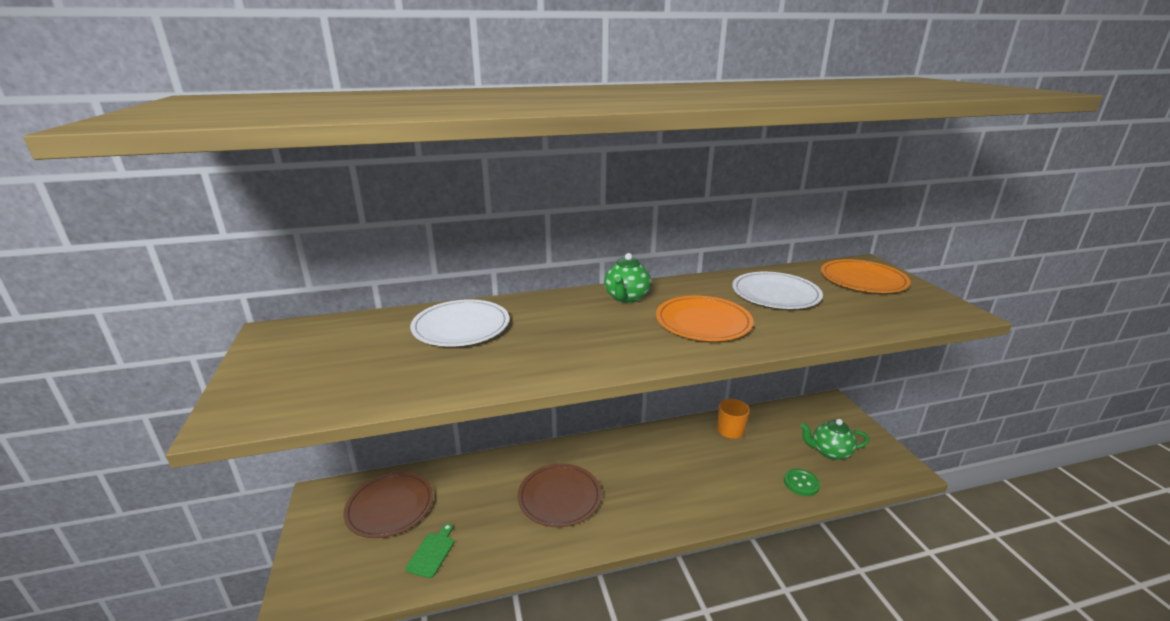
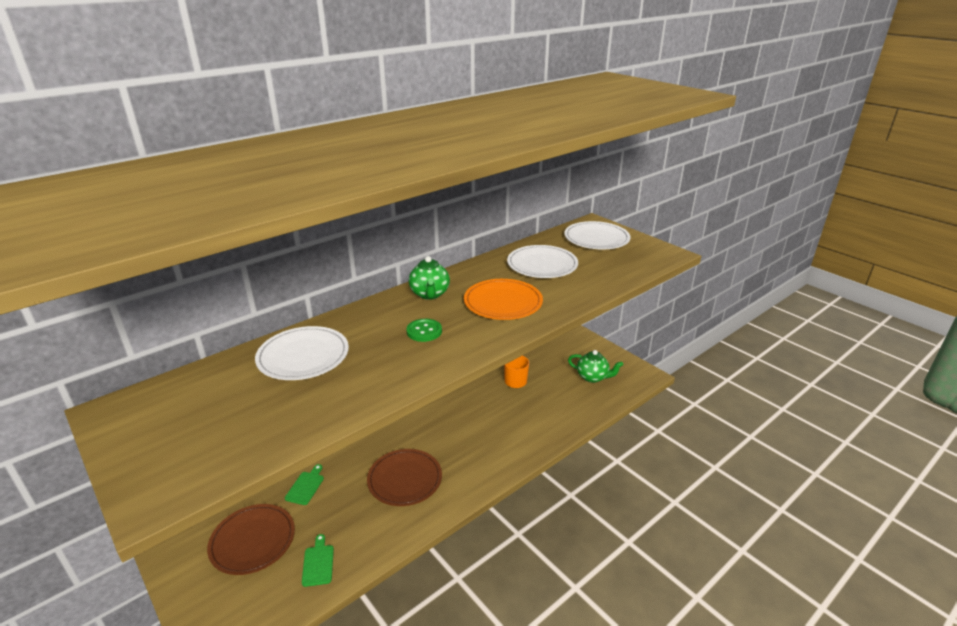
camera: 25 degrees left, 5 degrees up
(463, 471) = (305, 486): none -> green cutting board
(801, 483) = (582, 407): green button -> green button (424, 331)
(830, 452) = (592, 377): green teapot -> green teapot turned 135 degrees counterclockwise
(863, 280) = (596, 238): orange plate -> white plate

